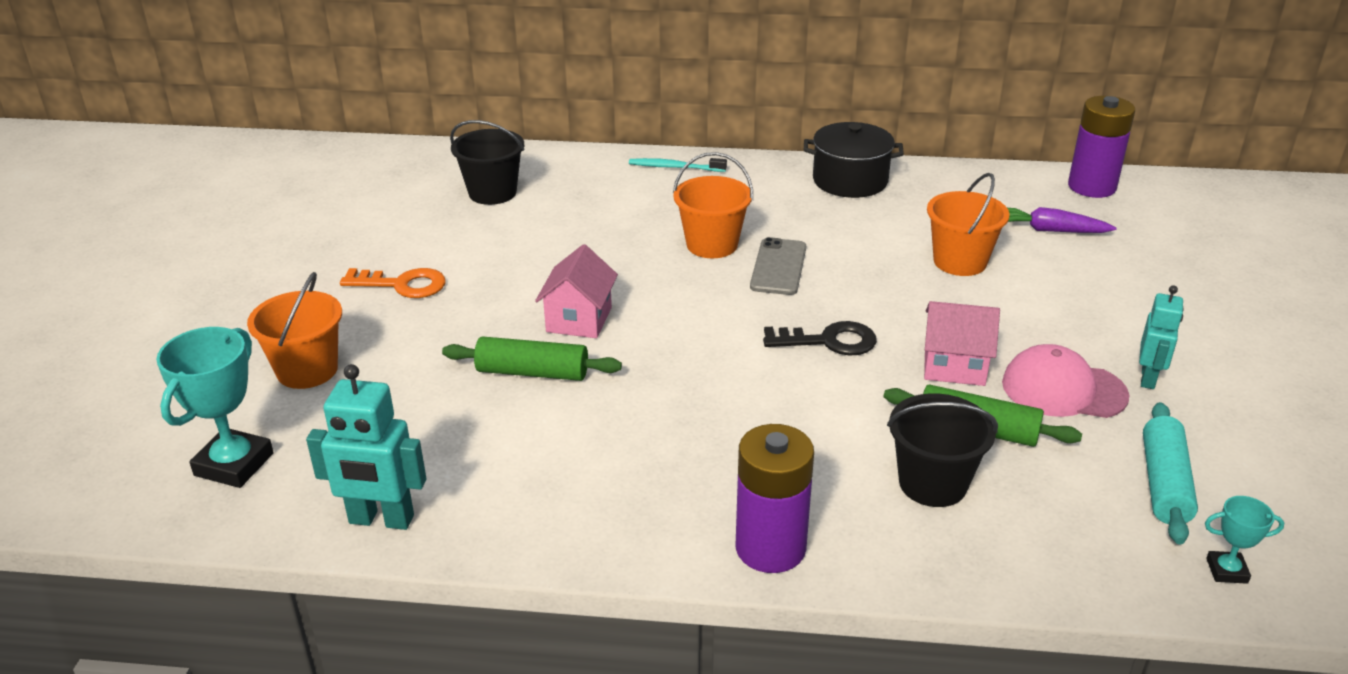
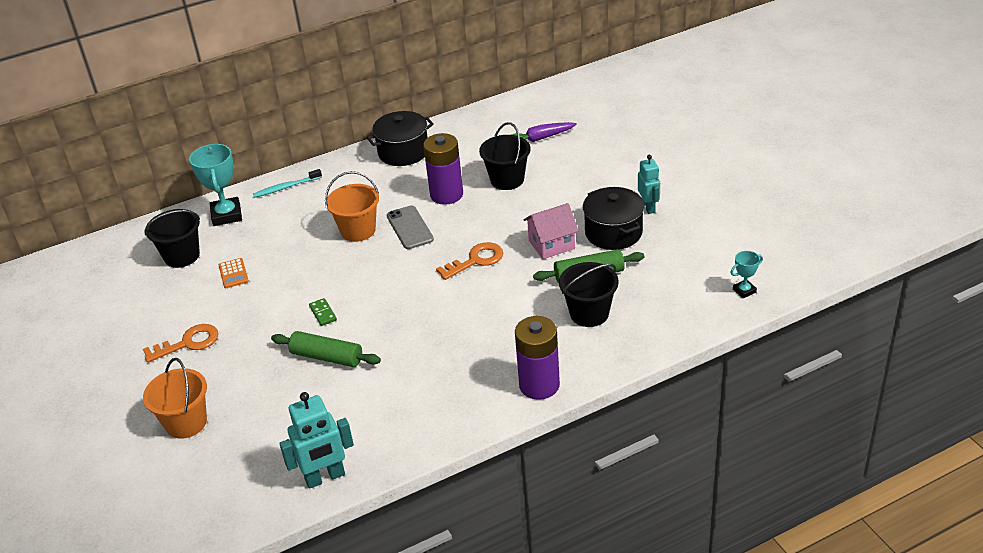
camera: 30 degrees left, 5 degrees up
(234, 464) = (204, 495): turquoise trophy -> turquoise trophy (226, 215)
(526, 233) = (233, 274): none -> orange calculator
(532, 372) = (327, 357): green rolling pin -> green rolling pin turned 45 degrees clockwise
(579, 319) = (323, 313): pink house -> green domino
(829, 341) = (476, 260): black key -> orange key
(960, 262) = (507, 180): orange bucket -> black bucket
(1063, 389) = (613, 232): pink cap -> black pot
(1091, 187) = (542, 100): purple battery -> purple battery (446, 194)
(1164, 483) = (691, 261): turquoise rolling pin -> none

